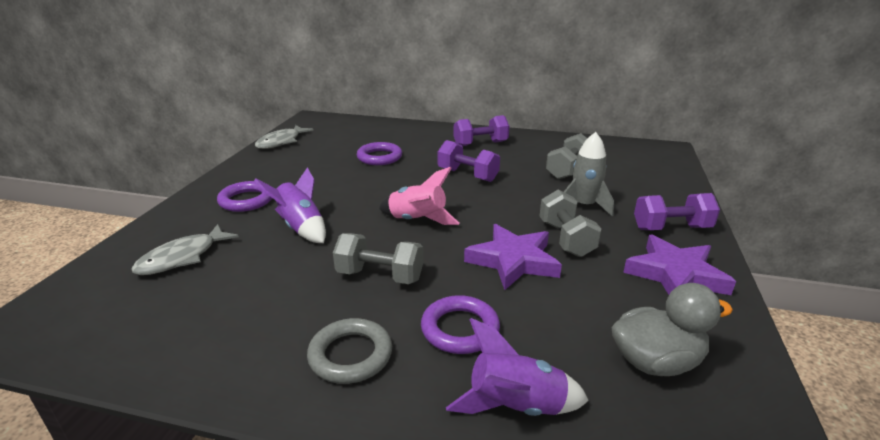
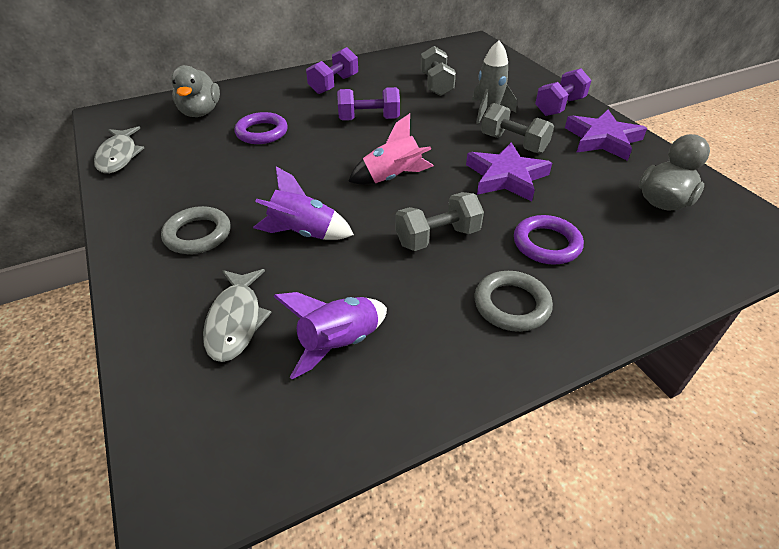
camera: 40 degrees left, 15 degrees up
(246, 200) = (198, 234): purple ring -> grey ring
(363, 133) = (200, 112): none -> grey duck
(515, 406) = (641, 271): purple rocket -> purple rocket (339, 343)

